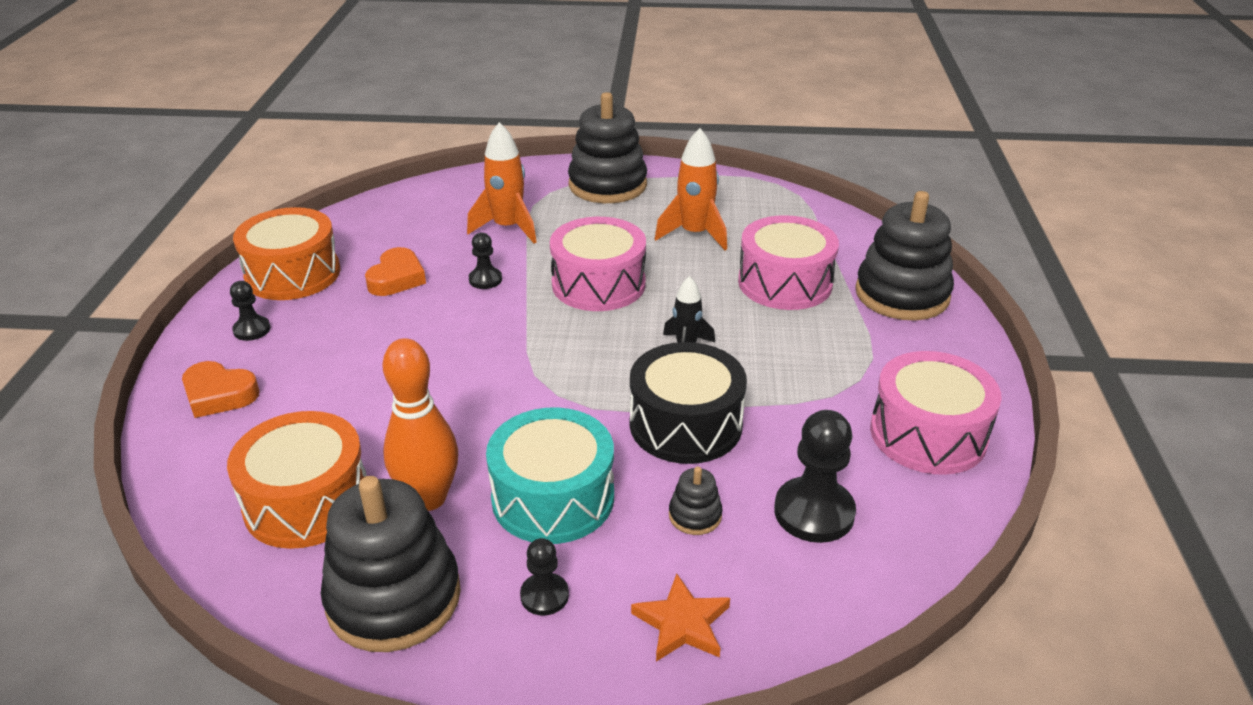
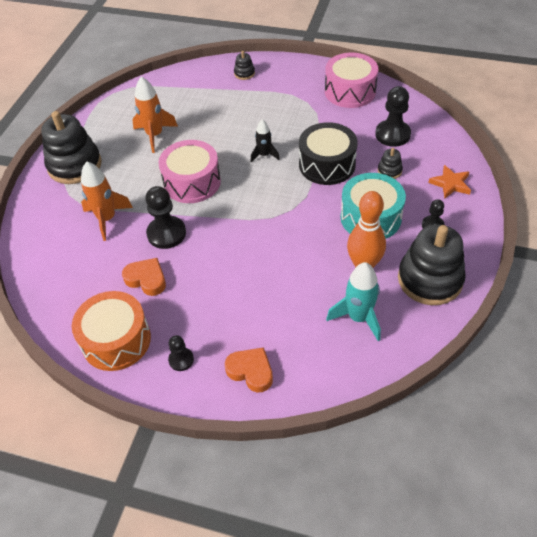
camera: 75 degrees left, 15 degrees up
(219, 395) = (251, 371): orange heart -> orange heart turned 90 degrees counterclockwise
(307, 501) = (358, 318): orange drum -> turquoise rocket
(485, 279) = (166, 233): black pawn -> black pawn, size x1.80
(785, 283) = (219, 110): pink drum -> none
(902, 294) = (244, 73): black stacking toy -> black stacking toy, size x0.44

